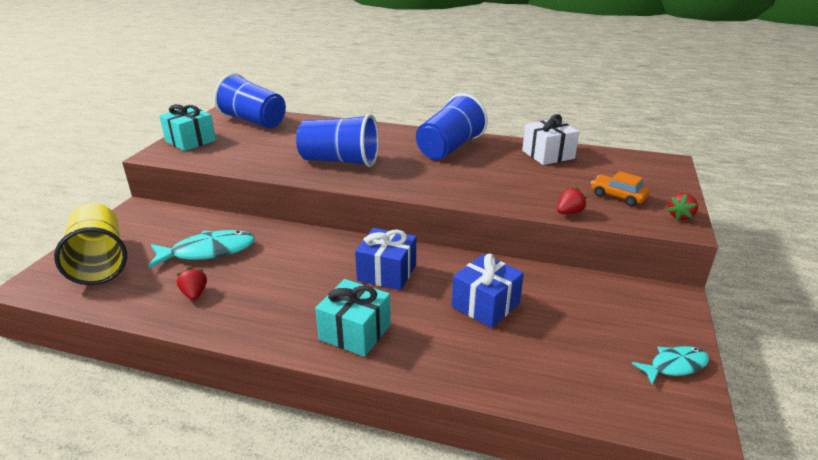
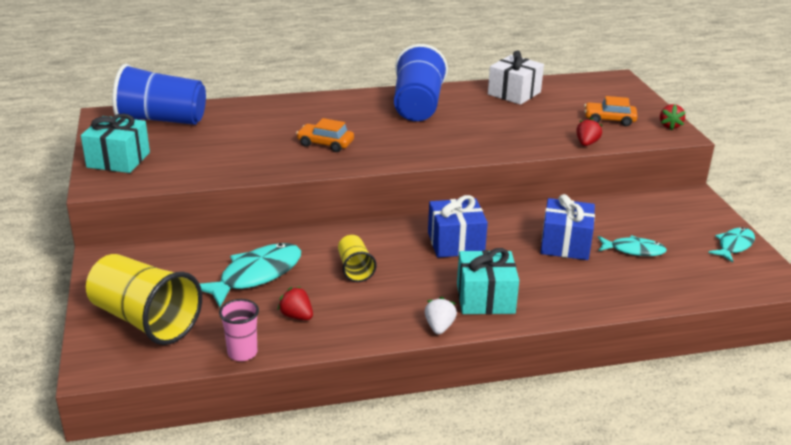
camera: 30 degrees left, 0 degrees up
(123, 310) = (242, 353): none -> pink cup
(282, 269) = (355, 269): none -> yellow cup
(286, 344) = (439, 327): none -> white strawberry
(340, 161) = (325, 144): blue cup -> orange car
(550, 333) = (633, 250): none -> turquoise fish

